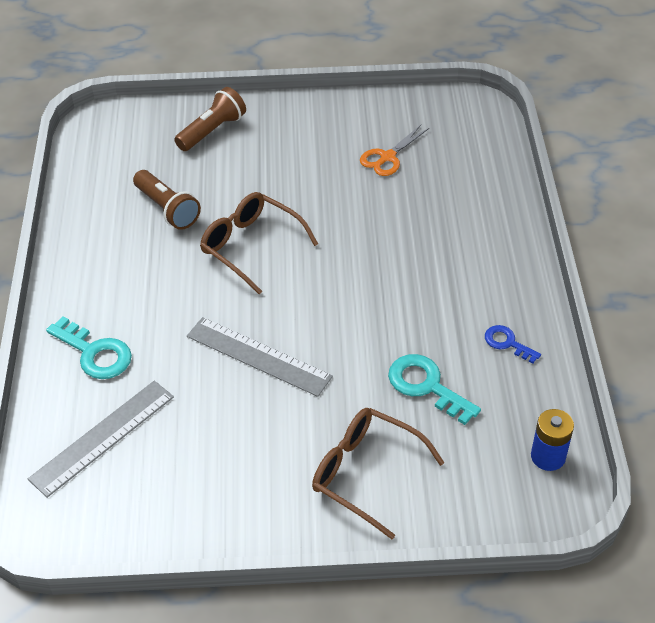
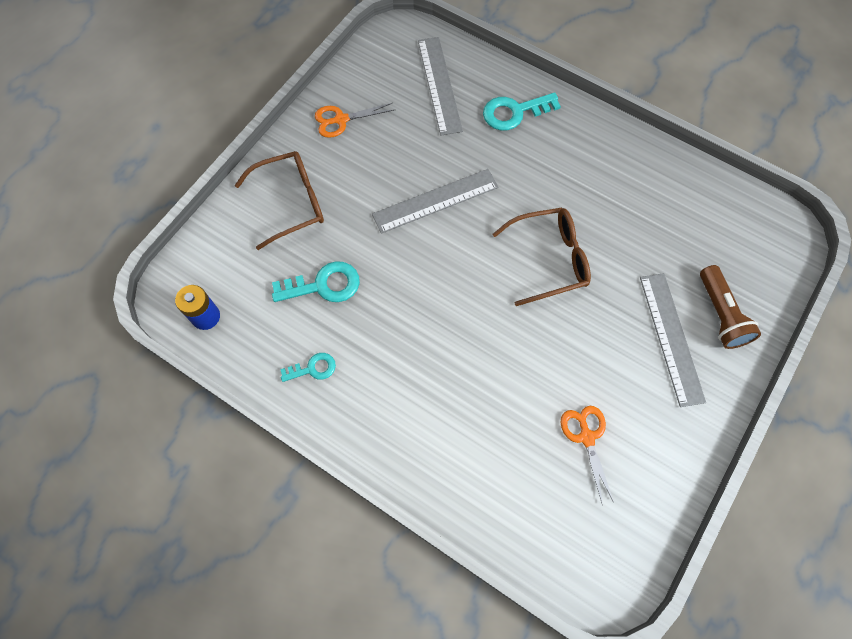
camera: 125 degrees right, 20 degrees up
(167, 209) = (635, 226): brown flashlight -> none
(223, 500) = (340, 120): none -> orange scissors
(259, 148) = (671, 338): none -> grey ruler
(507, 343) = (313, 368): blue key -> turquoise key

